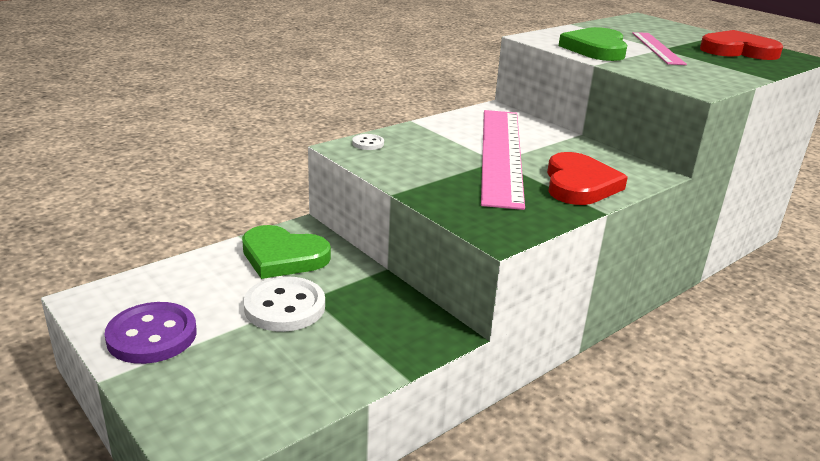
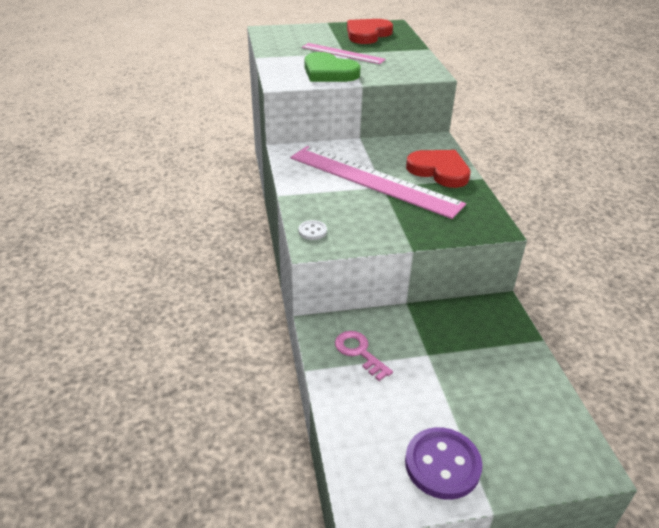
camera: 60 degrees left, 10 degrees up
(283, 256) = (359, 352): green heart -> pink key
(285, 307) = (434, 373): white button -> none

